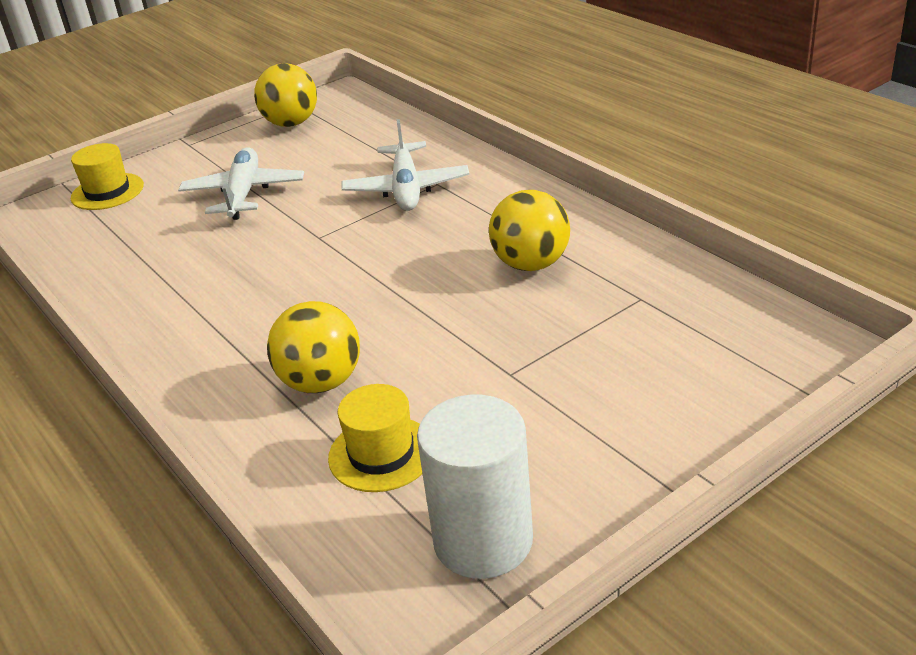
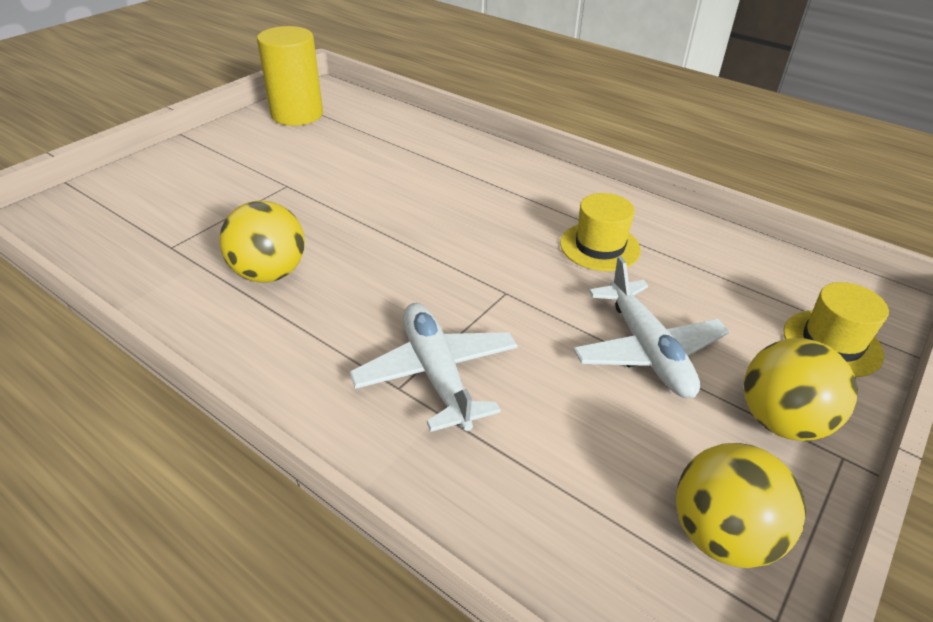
camera: 160 degrees right, 5 degrees up
(321, 382) = (423, 171): yellow ball -> yellow ball (781, 421)
(381, 453) = (364, 141): yellow hat -> yellow hat (599, 246)
(483, 541) = (297, 114): white cylinder -> yellow cylinder

